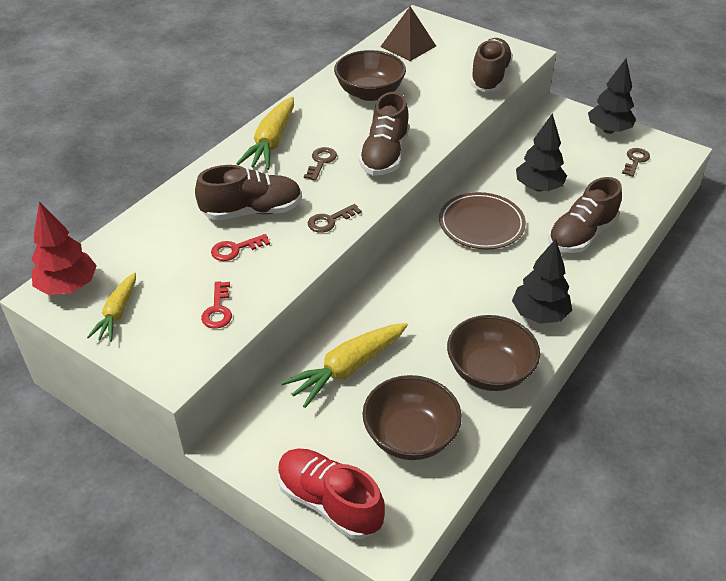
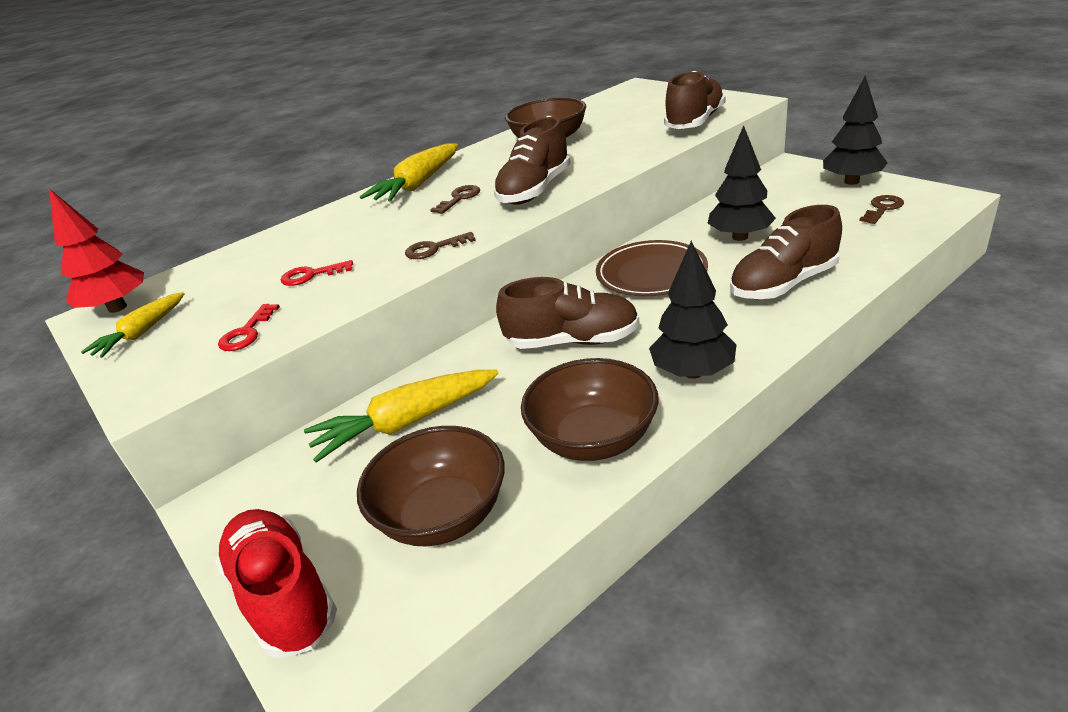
camera: 20 degrees right, 10 degrees down
(252, 211) = (355, 242): brown shoe -> brown shoe (572, 341)
(408, 46) = (613, 105): brown pyramid -> none

